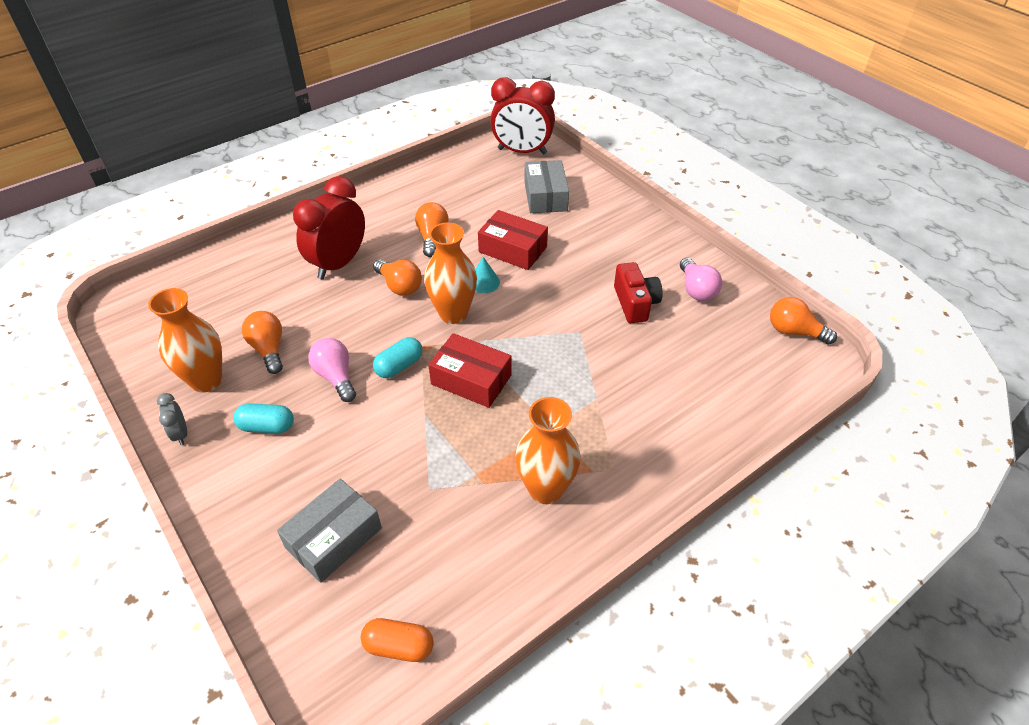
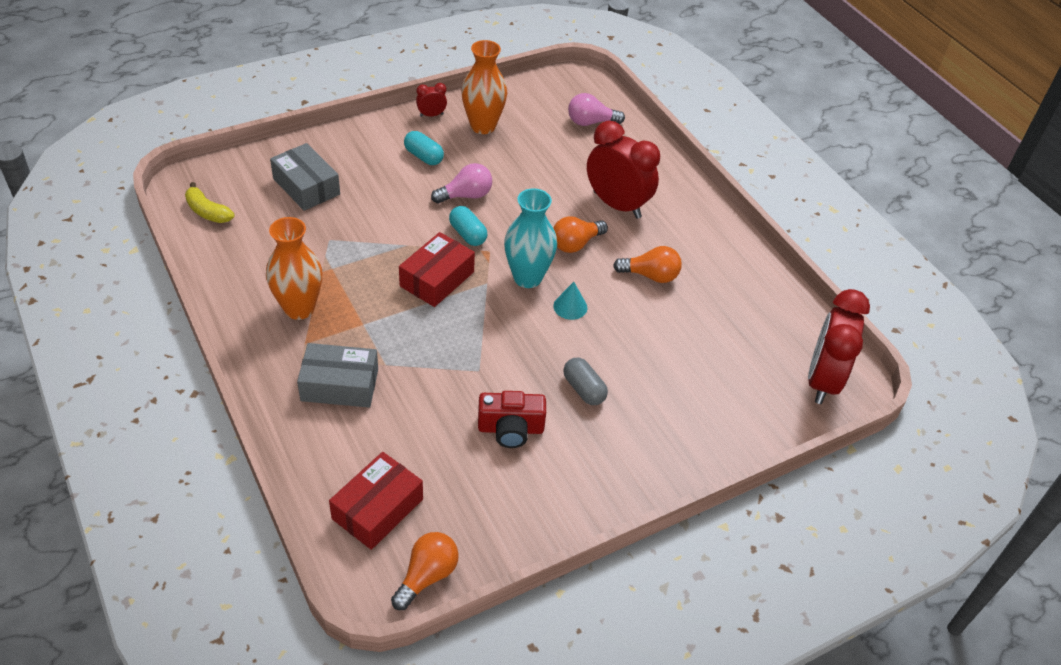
camera: 95 degrees right, 0 degrees up
(181, 434) = (431, 115): grey clock -> red clock
(267, 426) = (423, 156): turquoise capsule -> turquoise capsule turned 60 degrees counterclockwise
(269, 349) = (509, 159): orange light bulb -> none
(399, 646) = (207, 212): orange capsule -> yellow banana
(453, 314) = (527, 277): orange vase -> turquoise vase
(512, 249) = (620, 338): red box -> red box (377, 509)
(545, 196) = (720, 386): grey box -> grey box (339, 385)
(576, 266) = (583, 389): none -> grey capsule
(696, 290) = (521, 496): pink light bulb -> pink light bulb (590, 122)

